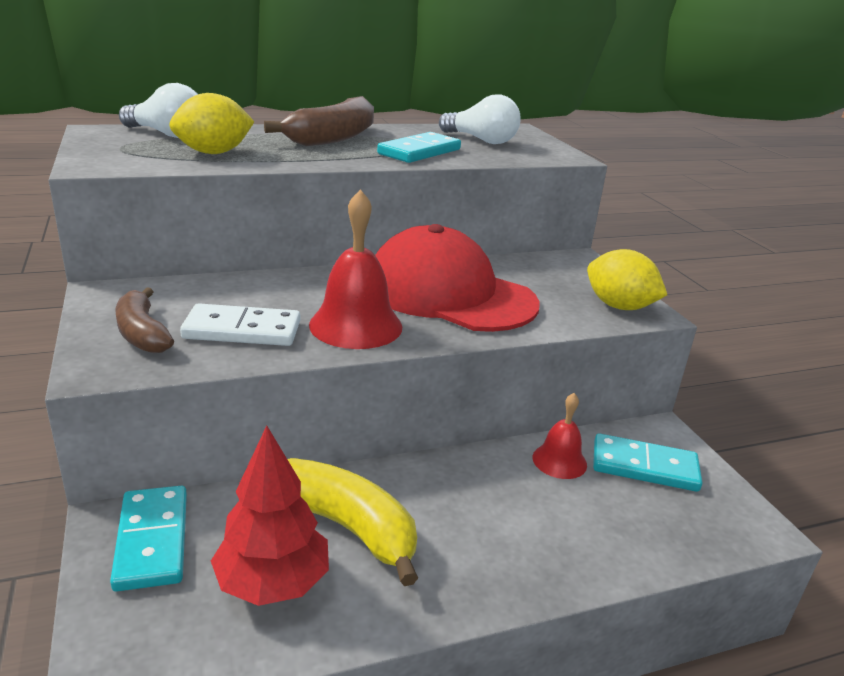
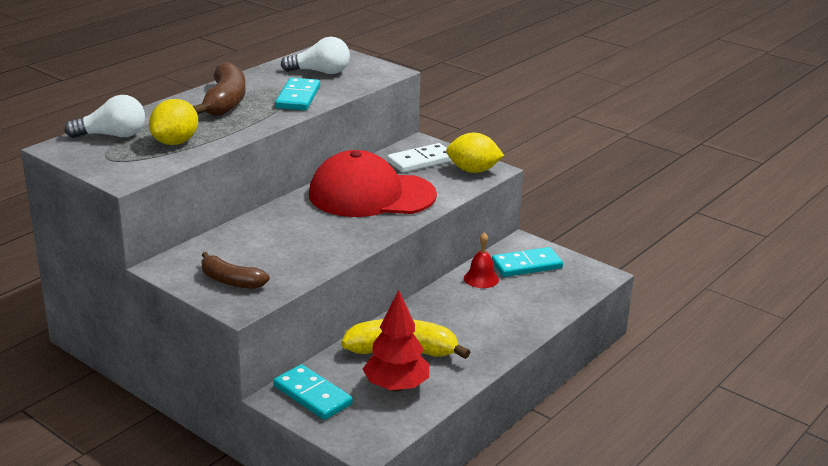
camera: 30 degrees left, 0 degrees up
(242, 330) = (284, 259): white domino -> white domino (421, 161)
(356, 325) = (343, 233): red bell -> none

